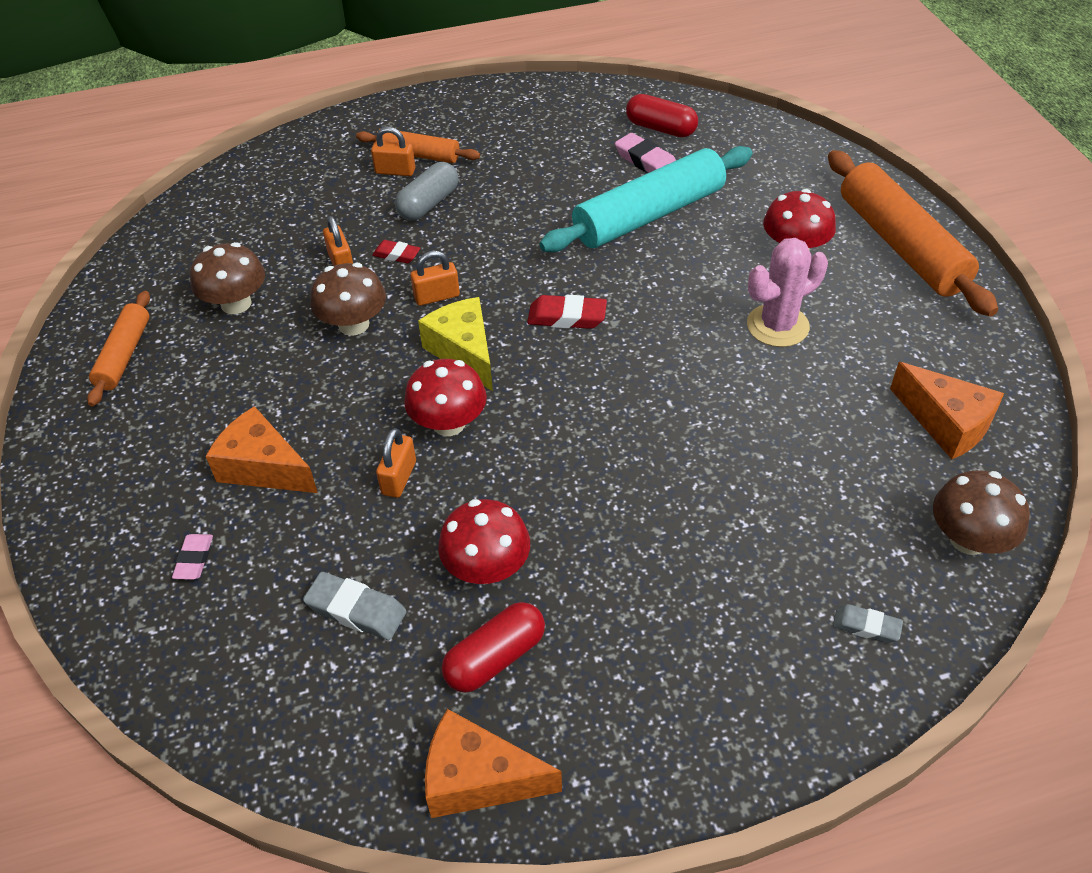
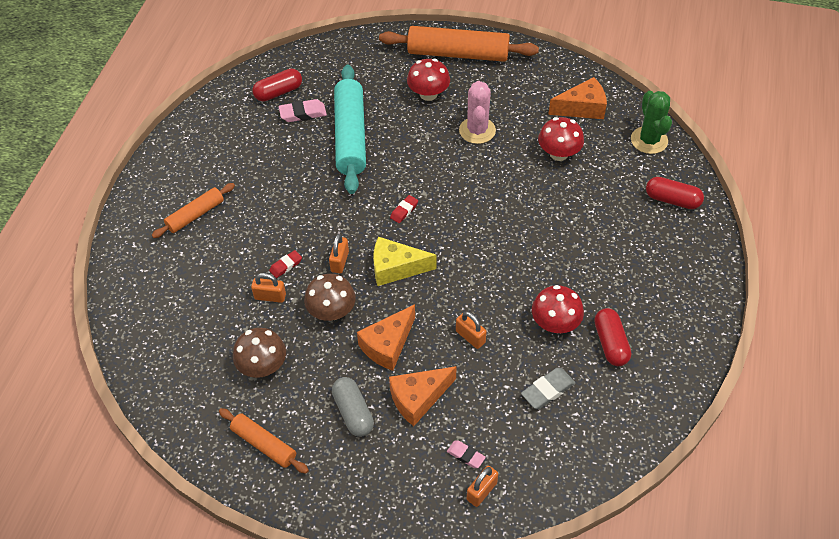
camera: 60 degrees left, 5 degrees up
(395, 171) = (201, 233): orange padlock -> orange padlock (481, 491)
(428, 204) = (250, 230): grey capsule -> grey capsule (353, 412)
(448, 423) = (446, 298): red mushroom -> red mushroom (558, 153)
(478, 779) = (671, 378): orange cheese -> orange cheese (388, 345)
(567, 317) = (404, 211): red eraser -> red eraser, size x0.65
(866, 626) = (672, 200): grey eraser -> red capsule
(968, 539) = (649, 140): brown mushroom -> green cactus

